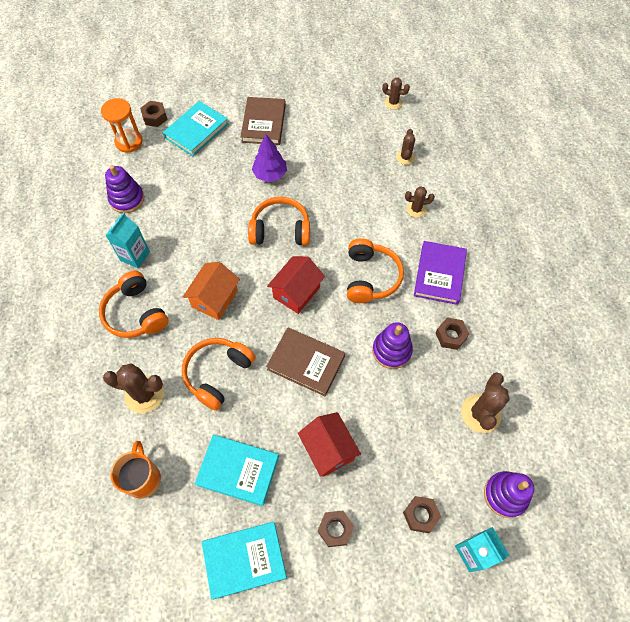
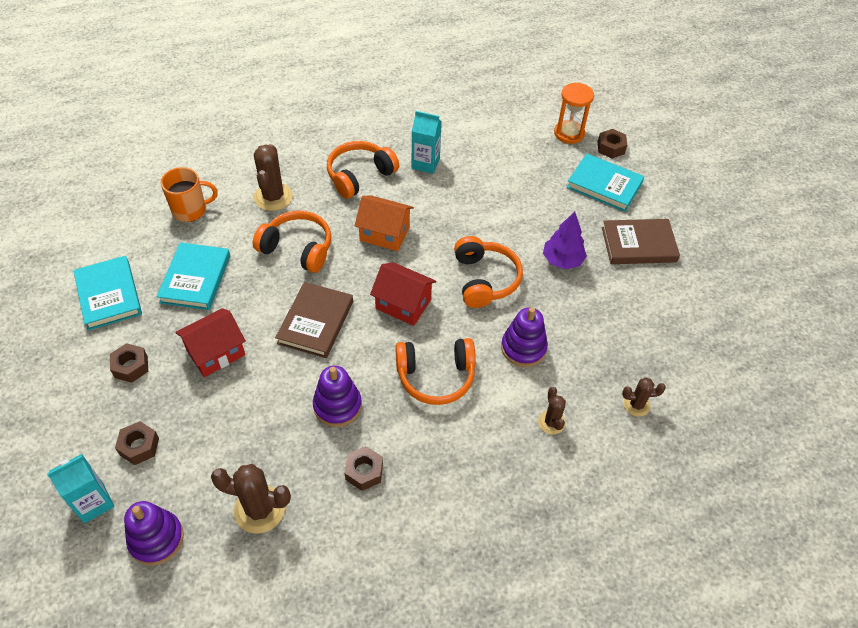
camera: 80 degrees right, 10 degrees down
(127, 199) = (493, 145): purple stacking toy -> purple stacking toy (523, 348)
(393, 103) = (731, 384): brown cactus -> none
(439, 274) = (453, 455): purple book -> none

